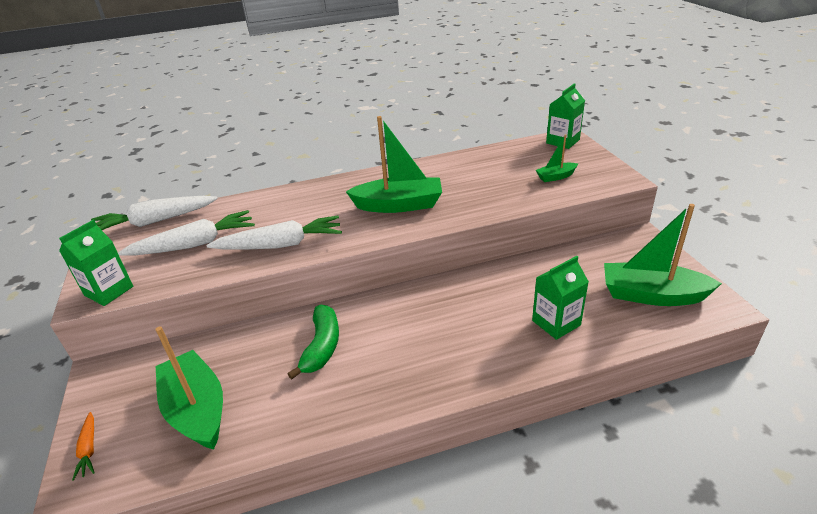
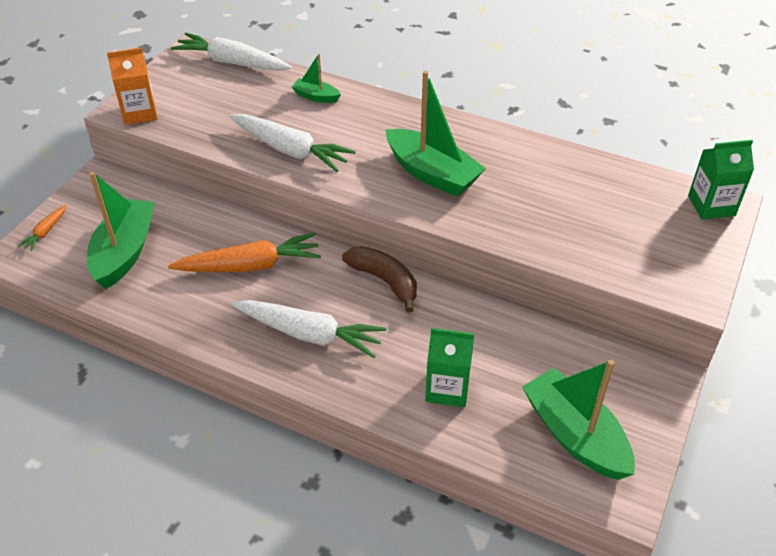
camera: 40 degrees right, 10 degrees up
(109, 291) = (139, 113): green carton -> orange carton
(194, 244) = (233, 106): white carrot -> white carrot (309, 334)
(322, 346) = (250, 265): green banana -> orange carrot
(430, 292) = (384, 281): none -> brown banana
(556, 177) = (628, 243): green boat -> green boat (316, 96)

